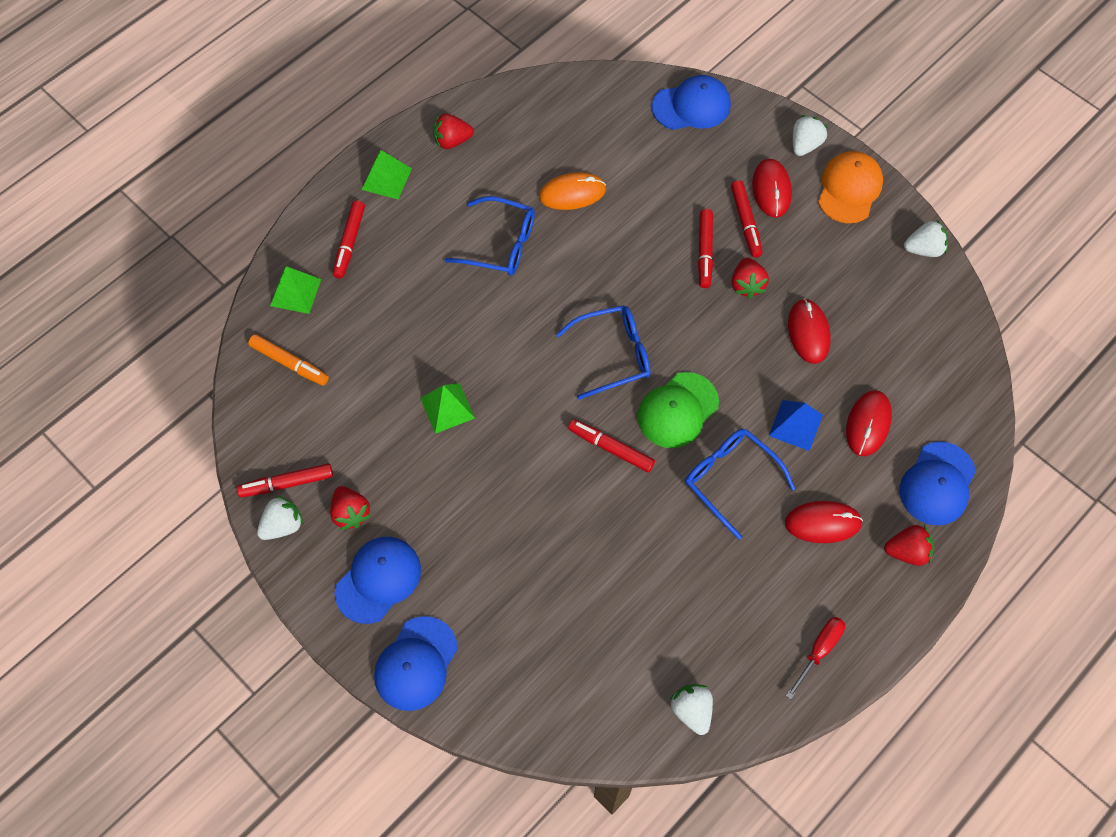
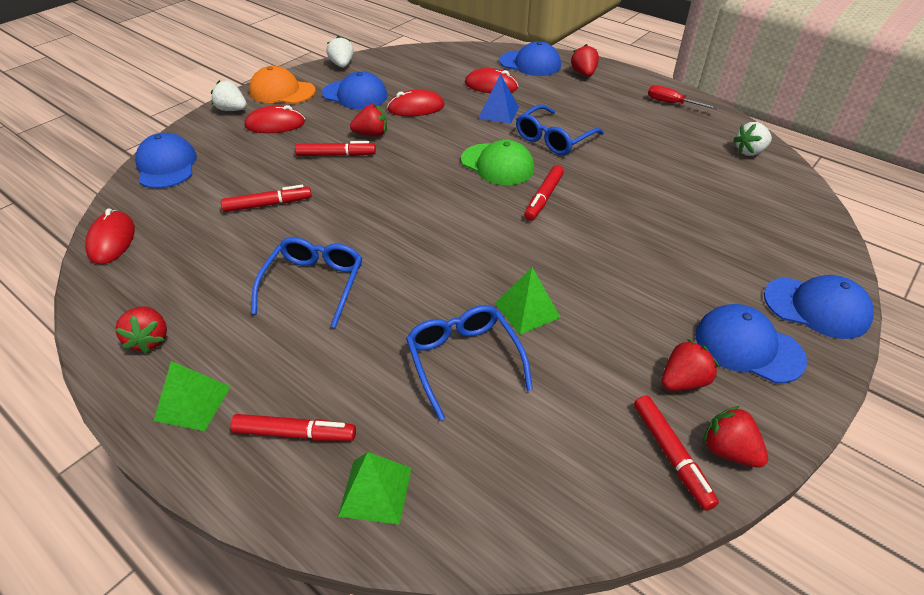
camera: 95 degrees left, 20 degrees down
(282, 525) = (728, 450): white strawberry -> red strawberry
(290, 363) = (493, 480): orange marker -> none
(572, 193) = (254, 235): orange mouse -> none
(612, 355) = (447, 201): blue glasses -> blue glasses (464, 361)
(746, 222) = (307, 136): red marker -> red marker (268, 204)
(822, 523) = (575, 102): red mouse -> red mouse (111, 240)
(841, 266) = (355, 95): none -> blue cap

